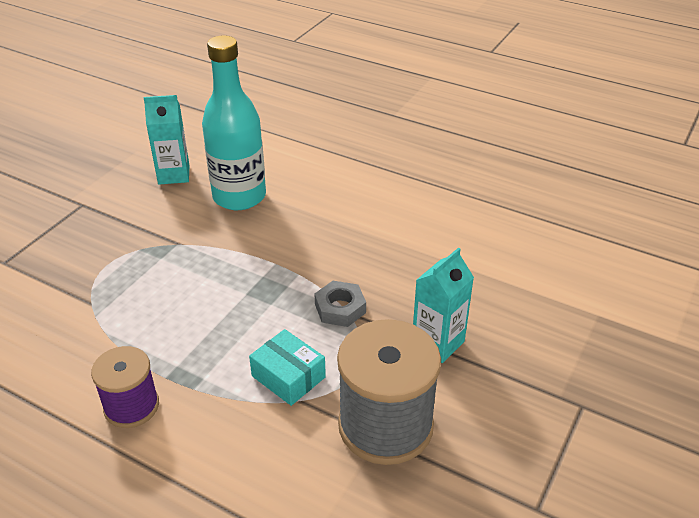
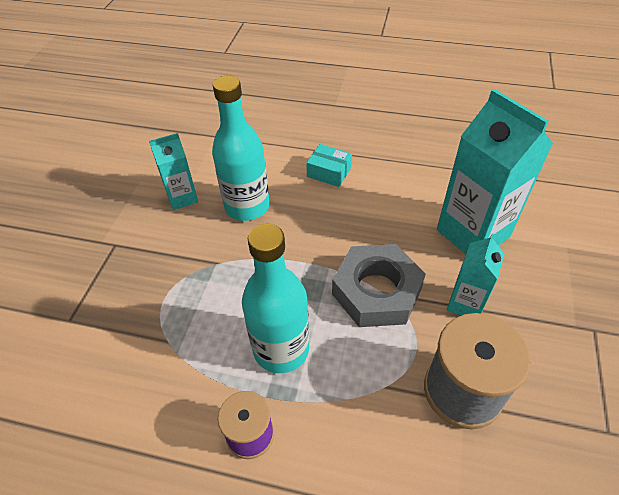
camera: 15 degrees left, 10 degrees up
(205, 338) = (281, 349): none -> turquoise bottle
(288, 376) = (366, 367): turquoise box -> turquoise box (329, 172)
(340, 308) = (377, 291): grey nut -> grey nut, size x2.06
(487, 276) = (472, 233): none -> turquoise carton

